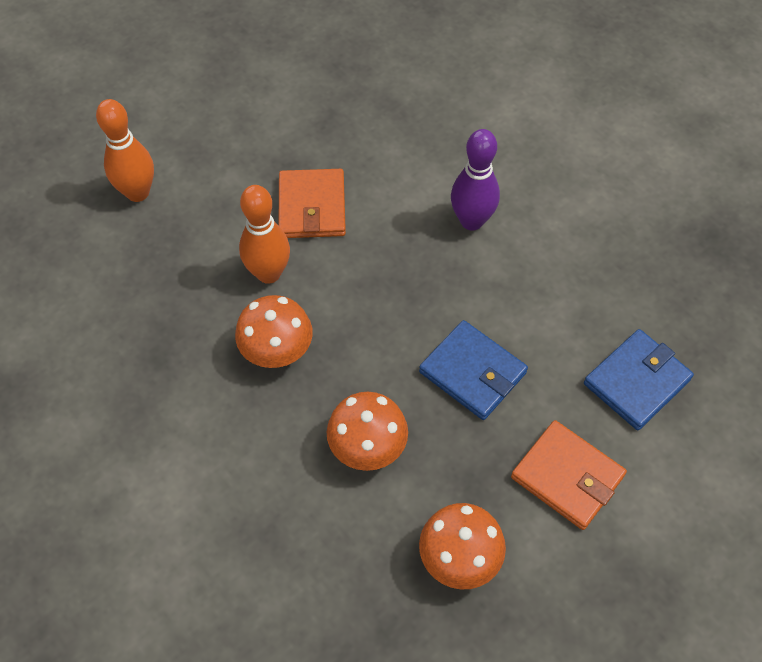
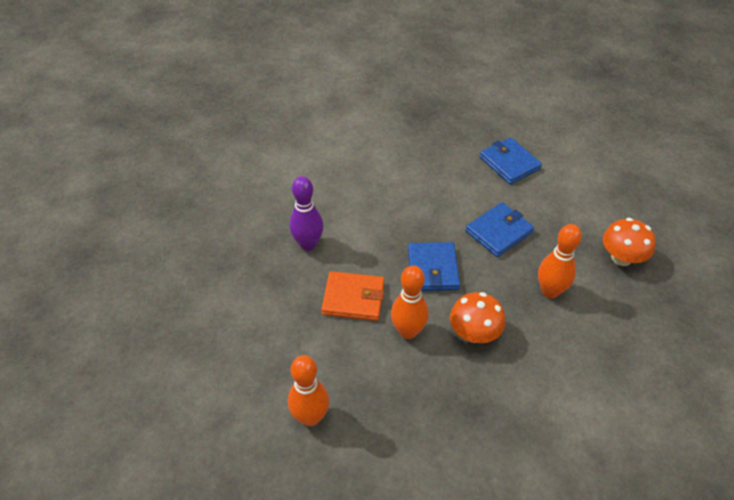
camera: 80 degrees left, 10 degrees down
(367, 447) = (550, 291): orange mushroom -> orange bowling pin
(380, 291) = (432, 269): none -> blue wallet
(471, 221) = (384, 213): purple bowling pin -> purple bowling pin (308, 244)
(567, 477) = (568, 202): orange wallet -> none

